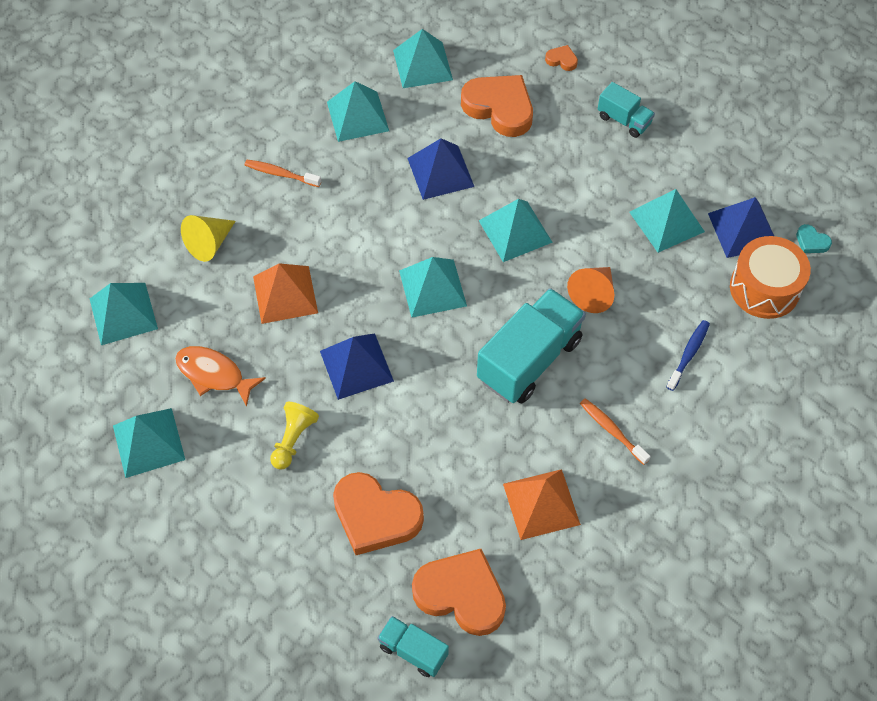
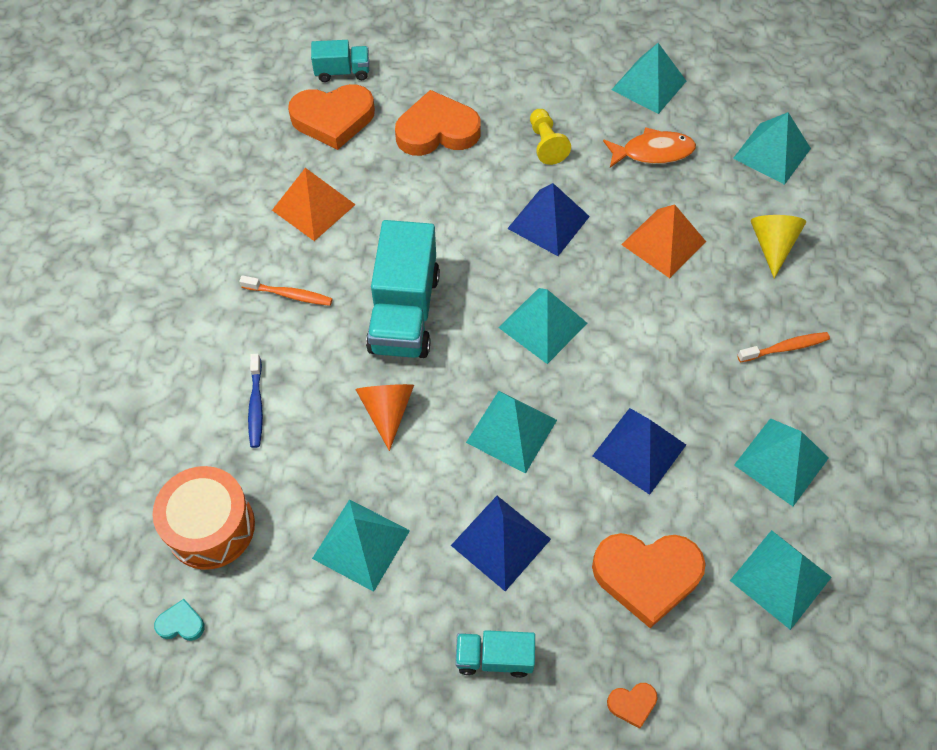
camera: 145 degrees right, 0 degrees up
(743, 230) = (269, 589): blue pyramid -> blue pyramid (500, 542)

